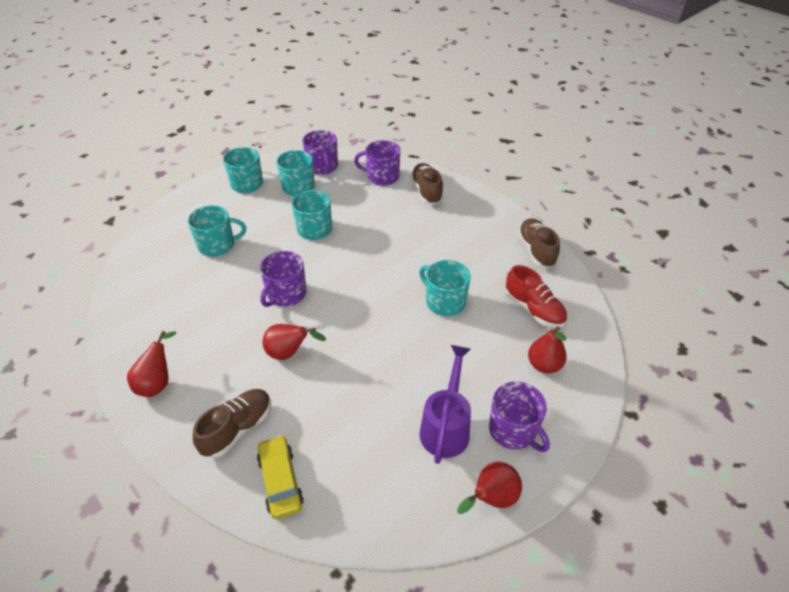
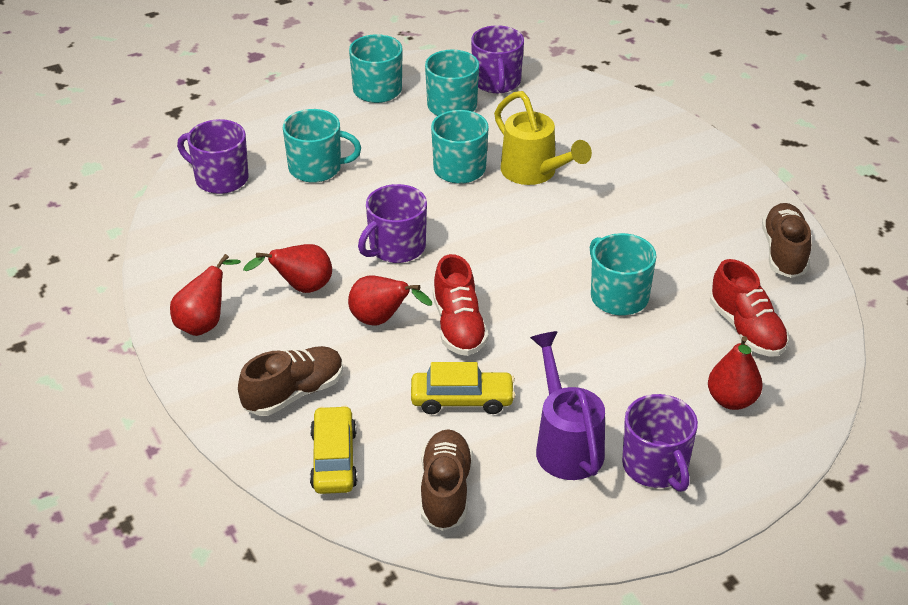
camera: 15 degrees right, 5 degrees down
(345, 347) = (459, 326): none -> red shoe
(363, 406) = (462, 400): none -> yellow car
(364, 224) = (534, 173): none -> yellow watering can
(382, 177) = (583, 110): purple mug -> purple mug (220, 178)
(426, 191) = (645, 142): brown shoe -> brown shoe (445, 491)
(446, 426) = (566, 444): purple watering can -> purple watering can turned 45 degrees counterclockwise
(491, 498) = (596, 532): red pear -> red pear (301, 288)

